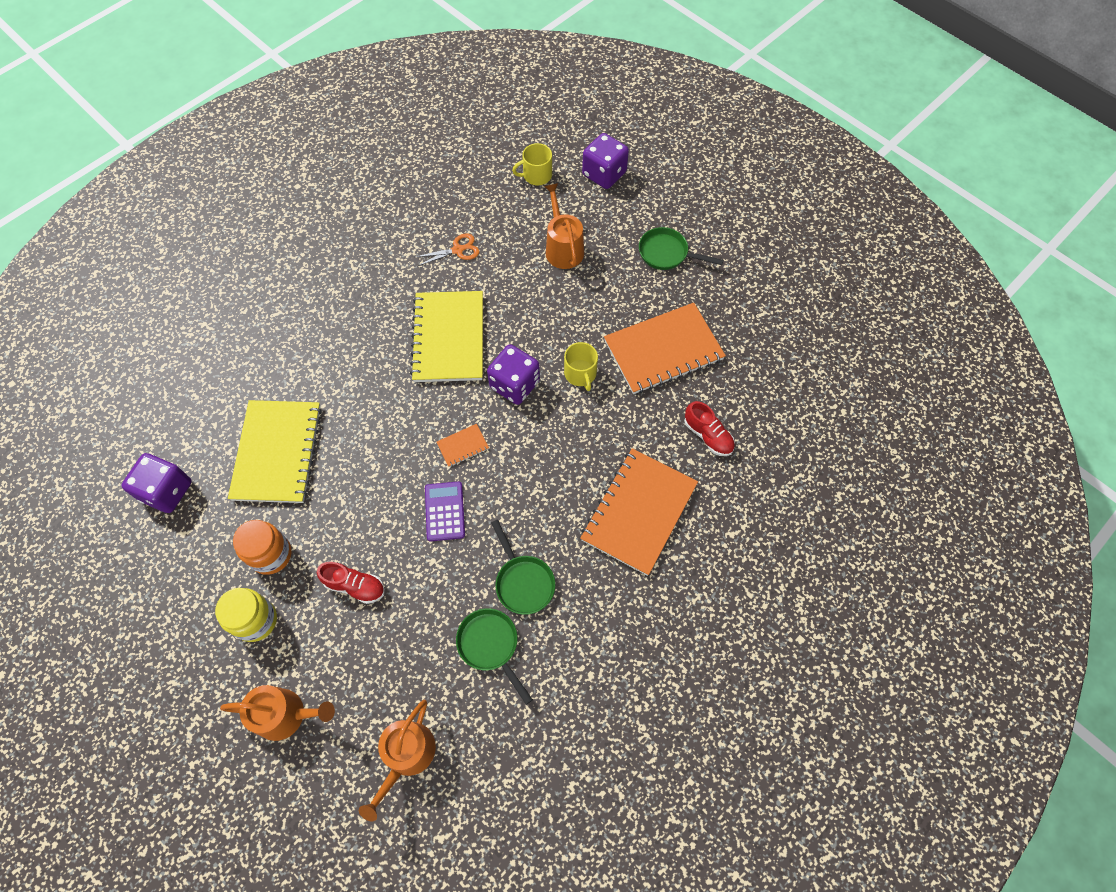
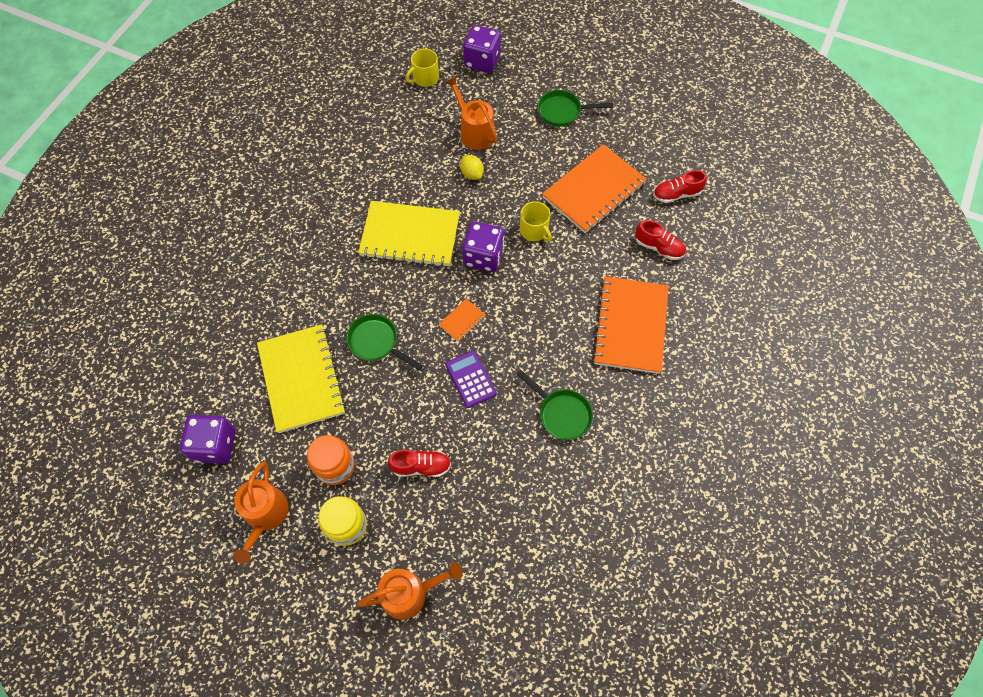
camera: 20 degrees left, 0 degrees up
(406, 756) = (527, 587): orange watering can -> orange watering can (265, 515)
(449, 338) = (410, 235): yellow notebook -> yellow notebook turned 60 degrees counterclockwise
(458, 250) = (385, 159): orange scissors -> none
(490, 645) = (557, 474): green pan -> green pan (376, 343)
(541, 292) = (472, 174): none -> yellow lemon
(753, 383) = (676, 194): none -> red shoe

